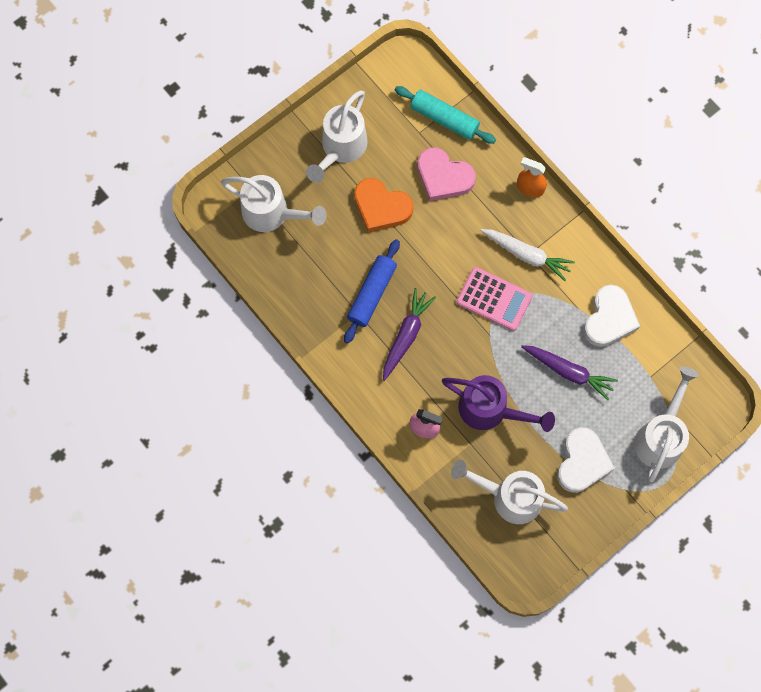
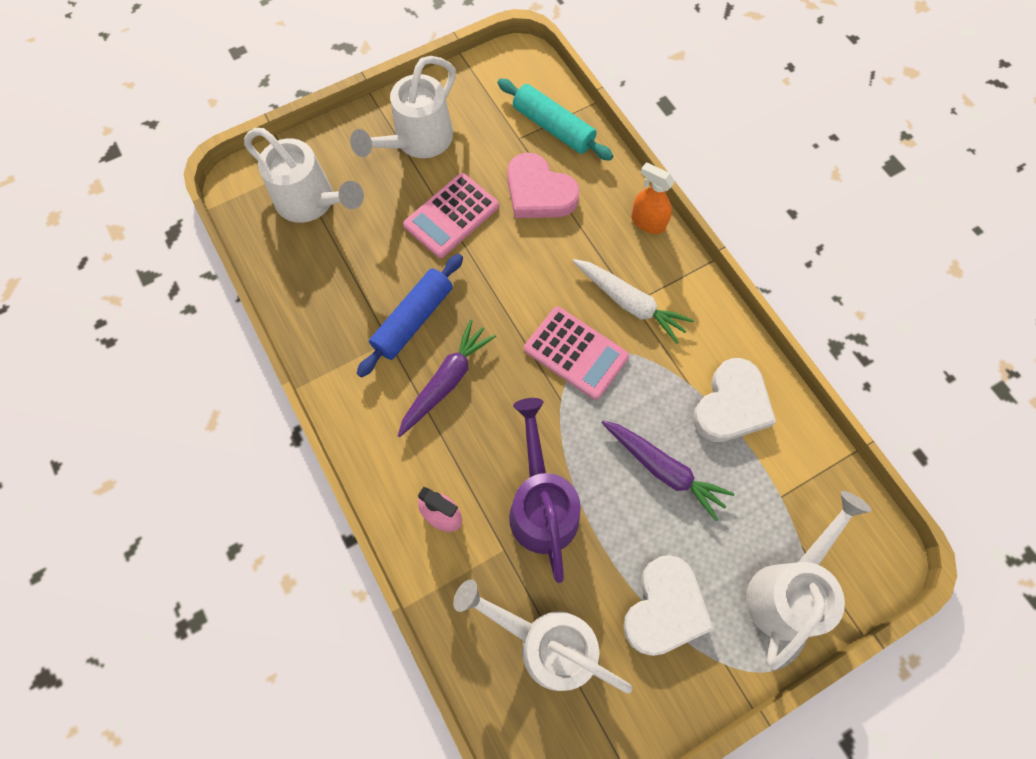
camera: 10 degrees right, 5 degrees down
(381, 207) = (451, 216): orange heart -> pink calculator
(490, 410) = (542, 505): purple watering can -> purple watering can turned 135 degrees counterclockwise

